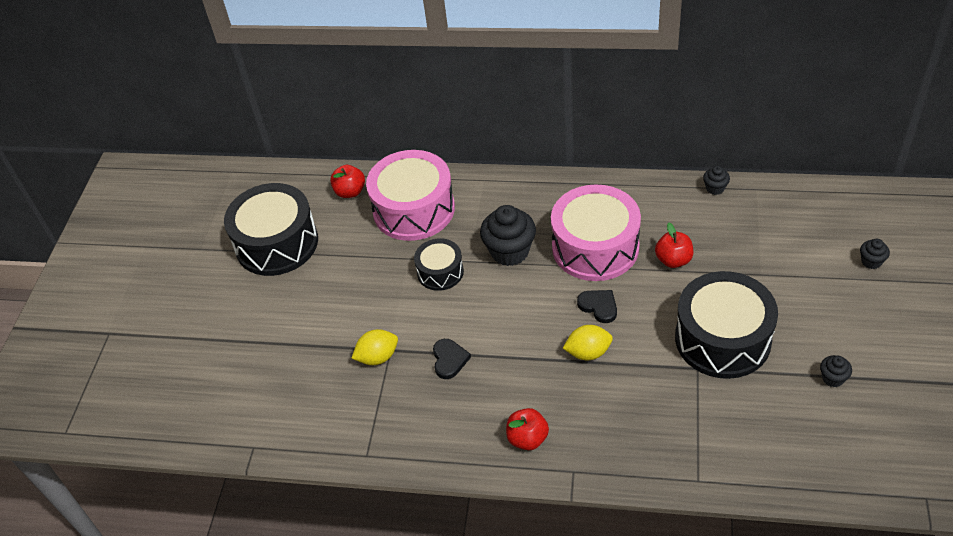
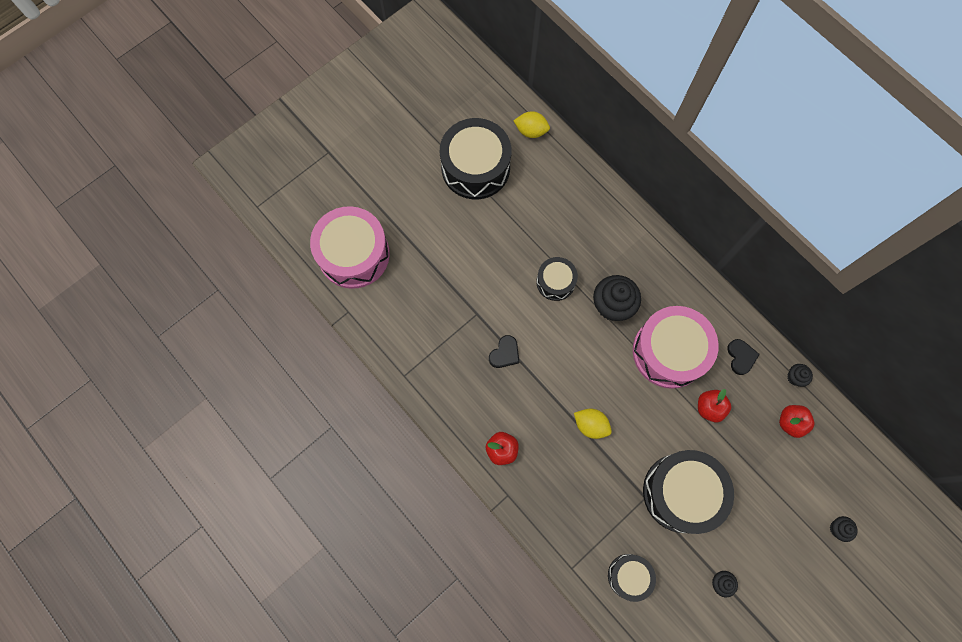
camera: 35 degrees right, 25 degrees up
(350, 192) = (554, 164): red apple -> red apple (790, 422)
(378, 357) = (465, 312): yellow lemon -> yellow lemon (531, 131)
(414, 209) = (582, 216): pink drum -> pink drum (354, 254)
(599, 306) = (628, 398): black heart -> black heart (741, 357)
(754, 441) = (629, 576): none -> black drum

